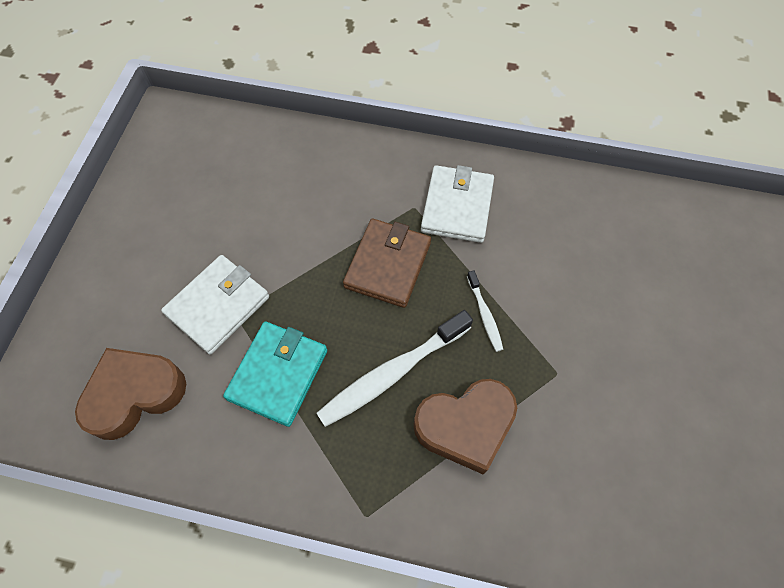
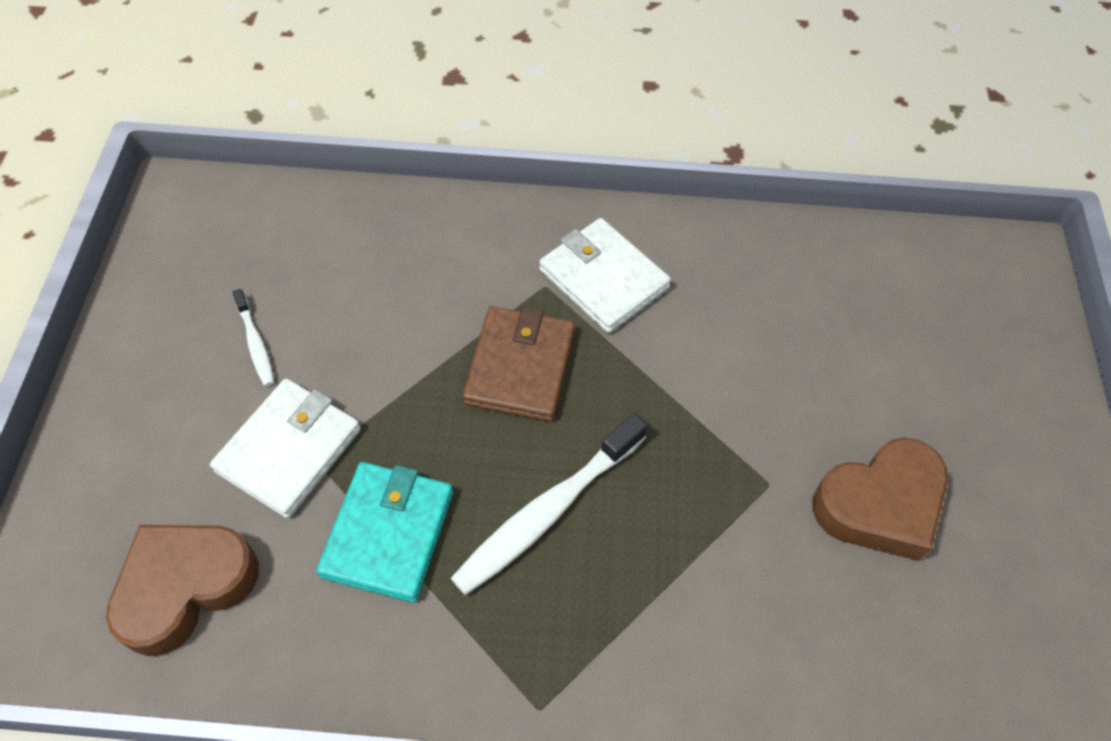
camera: 10 degrees left, 5 degrees down
(457, 206) = (603, 279): white wallet -> white wallet turned 45 degrees counterclockwise
(465, 426) = (657, 569): brown heart -> brown heart (879, 504)
(484, 315) = (661, 418): white toothbrush -> white toothbrush (255, 343)

